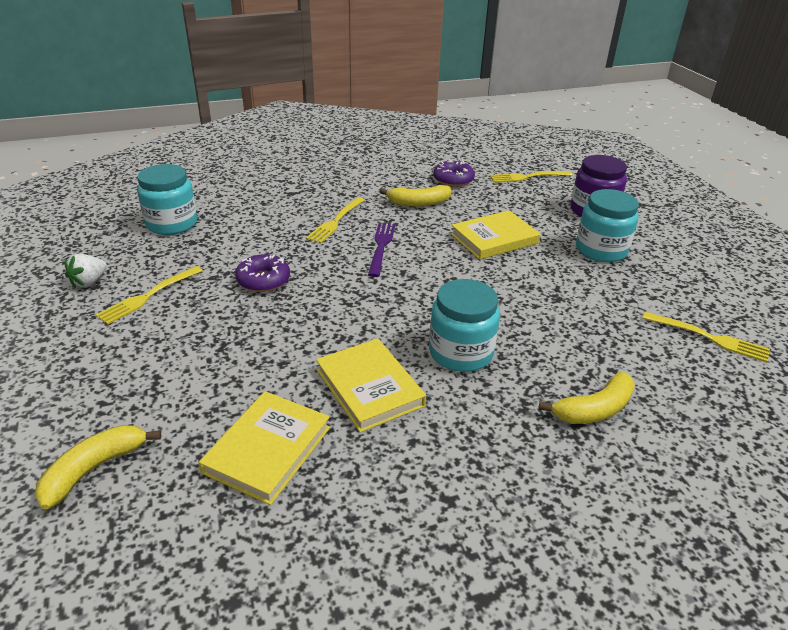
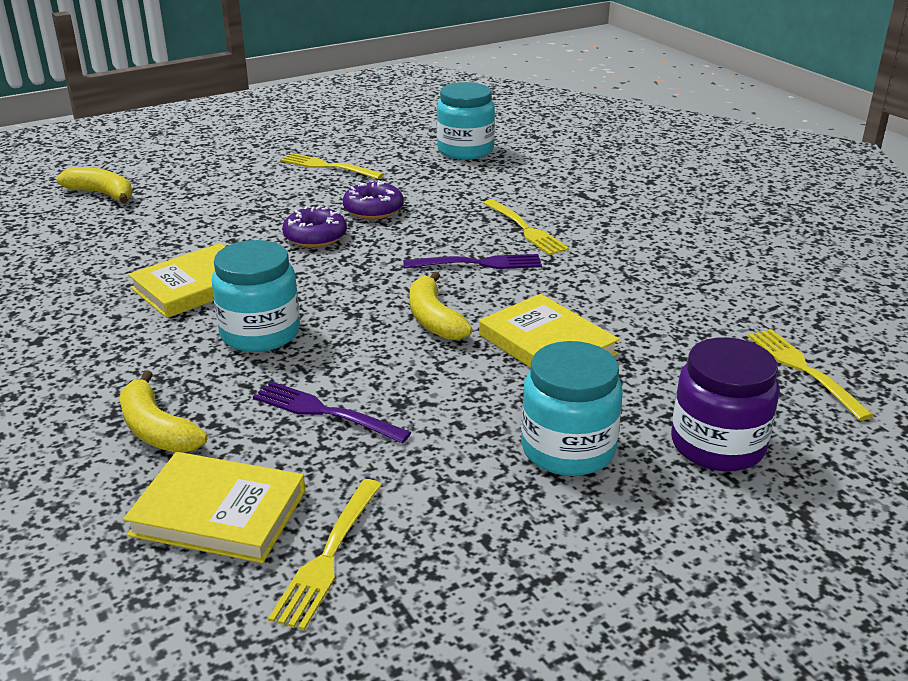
camera: 80 degrees right, 5 degrees down
(89, 282) = (343, 141): white strawberry -> none
(268, 449) = (114, 251): yellow book -> yellow book (219, 513)
(336, 221) = (525, 229): yellow fork -> yellow fork turned 135 degrees counterclockwise
(418, 203) = (618, 278): yellow banana -> yellow banana (434, 319)
(453, 180) = (723, 299): purple donut -> purple donut (315, 237)
(569, 328) = (325, 412): none -> purple fork

